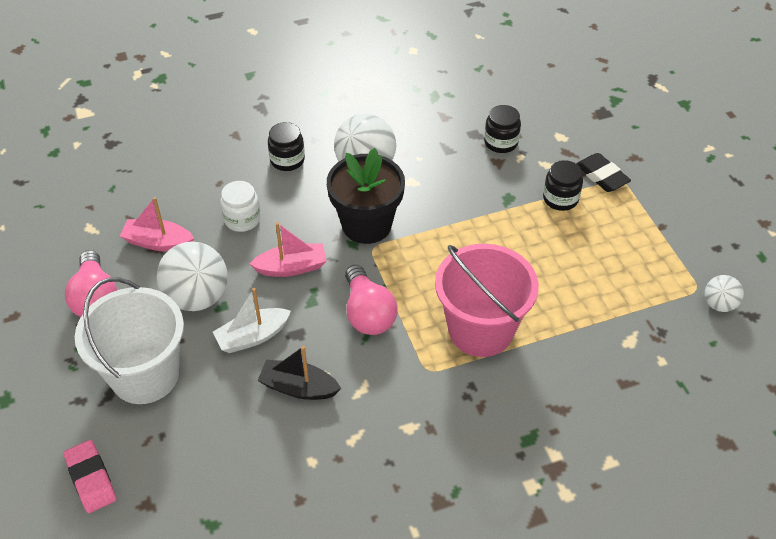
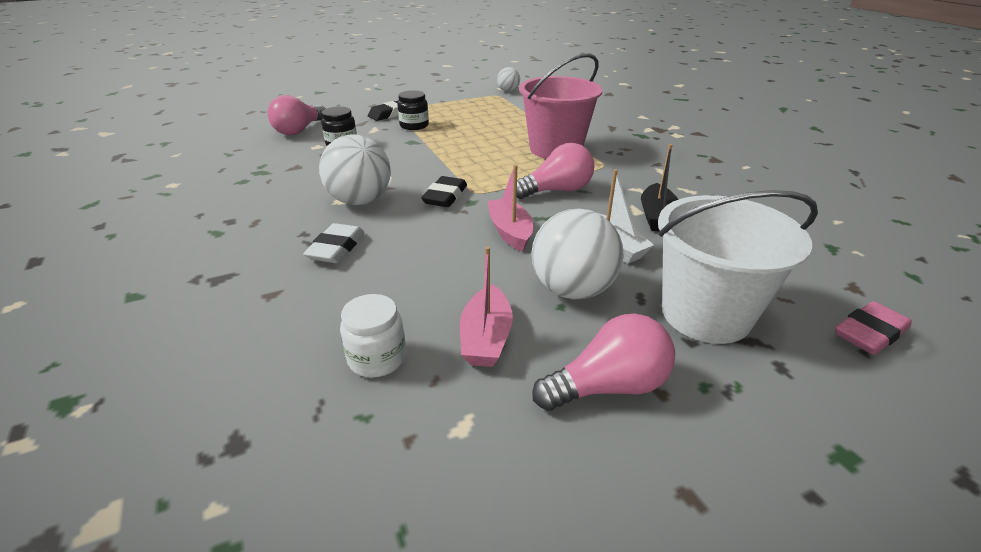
camera: 95 degrees left, 15 degrees down
(242, 219) = (439, 271): white jar -> white jar (377, 358)
(287, 160) = (336, 248): black jar -> white eraser
(366, 225) = (445, 196): black flower pot -> black eraser
(542, 106) = (299, 130): none -> pink light bulb

